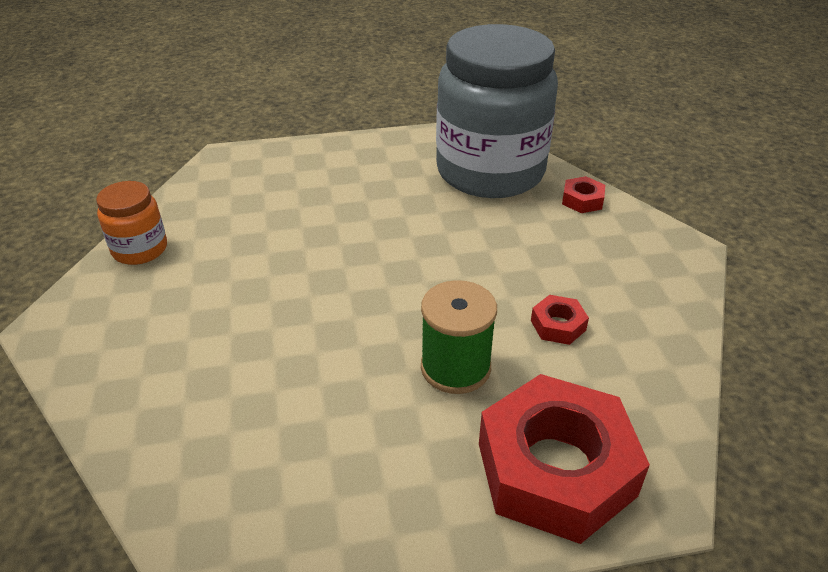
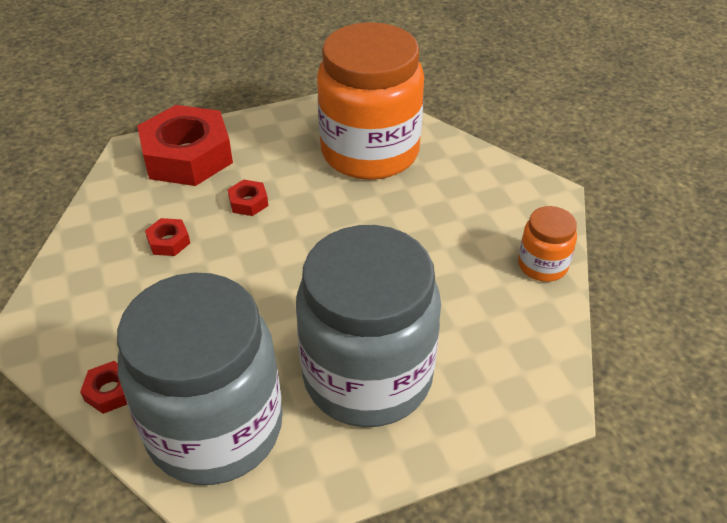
camera: 170 degrees right, 5 degrees up
(252, 434) = (370, 152): none -> orange jar
(360, 187) = (367, 376): none -> grey jar
(455, 368) = (248, 202): green spool -> red nut

